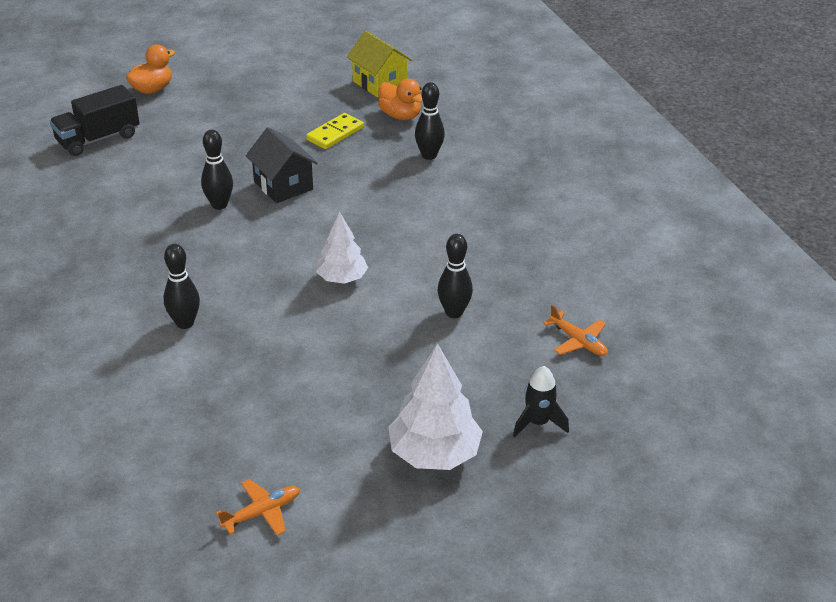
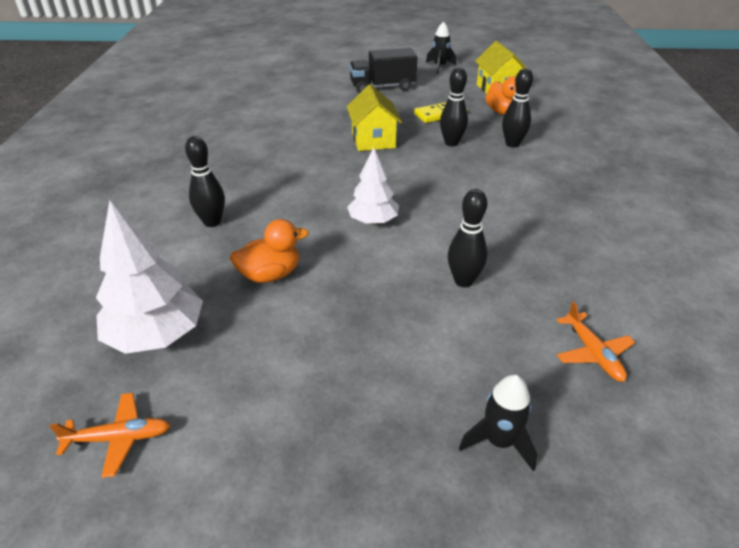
camera: 25 degrees right, 0 degrees up
(98, 139) = (262, 85): black truck -> black truck (382, 87)
(152, 89) = (324, 65): orange duck -> orange duck (270, 275)
(219, 205) = (313, 142): black bowling pin -> black bowling pin (451, 143)
(283, 185) = (373, 140): black house -> yellow house
(296, 62) = (439, 67): none -> black rocket
(434, 454) = (351, 436): white tree -> white tree (157, 335)

